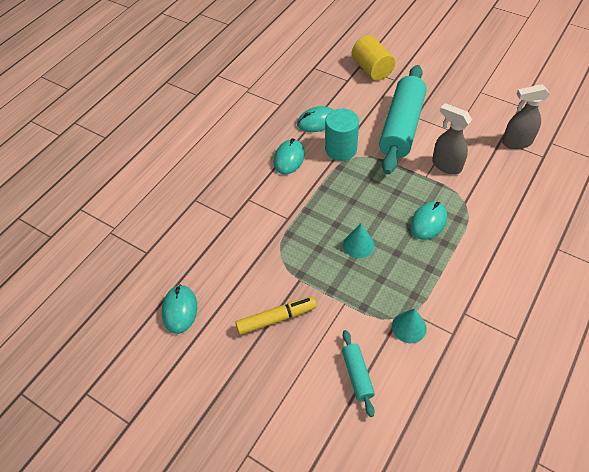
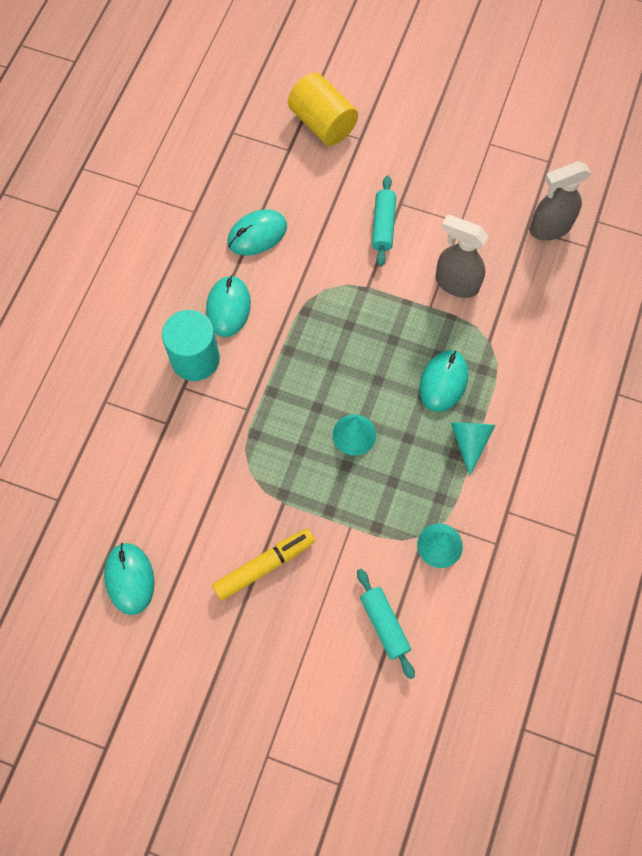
camera: 15 degrees left, 15 degrees up
(341, 149) = (301, 279): turquoise cylinder -> turquoise cylinder (195, 359)
(401, 127) = (383, 225): turquoise rolling pin -> turquoise rolling pin, size x0.45
(442, 262) = (470, 442): none -> turquoise cone

